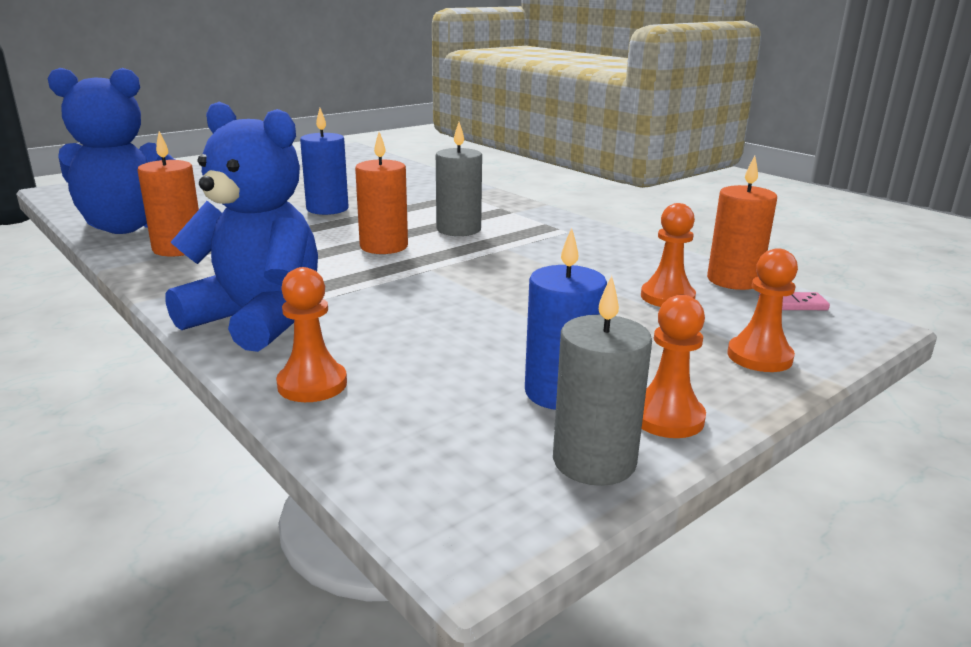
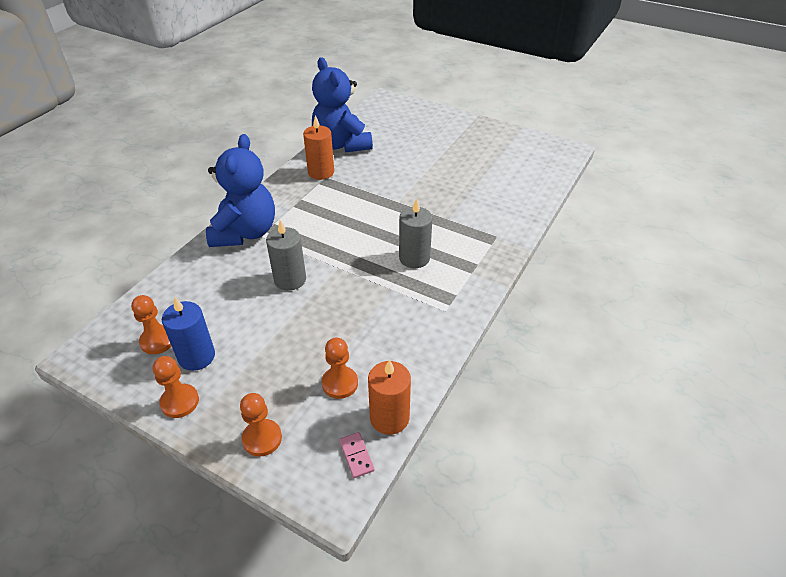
camera: 70 degrees right, 20 degrees up
(312, 384) = (186, 273): orange pawn -> orange pawn (158, 341)
(327, 209) = (418, 193): blue candle -> none
(384, 246) = (364, 237): orange candle -> none
(594, 461) = (136, 380): grey candle -> grey candle (290, 279)

